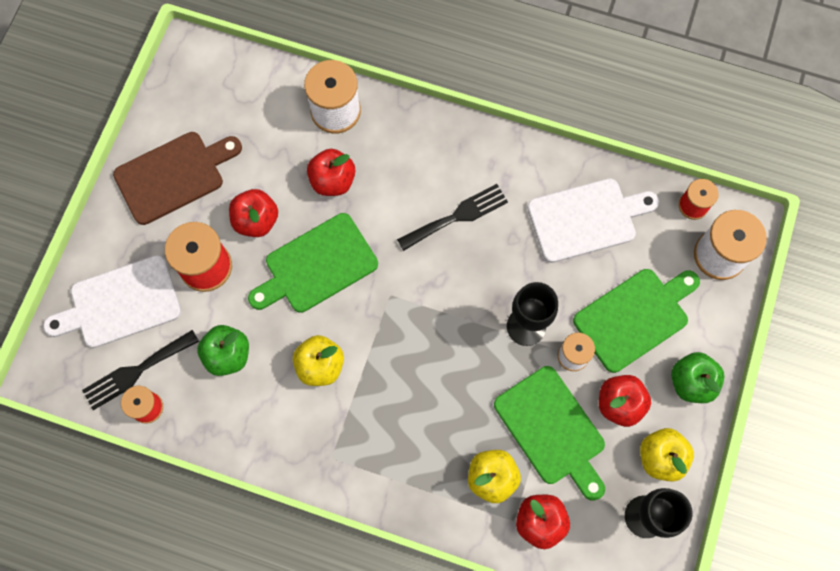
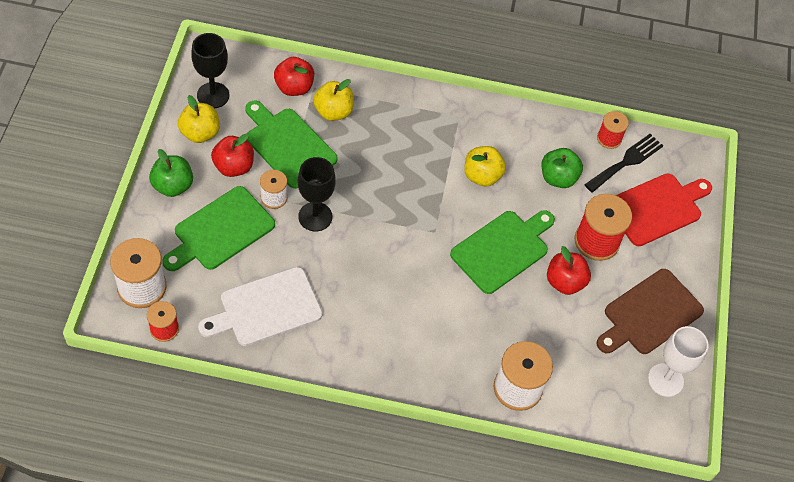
camera: 165 degrees right, 15 degrees down
(120, 303) = (657, 208): white cutting board -> red cutting board
(181, 105) = (665, 380): none -> white goblet
(333, 181) = (505, 322): red apple -> none
(457, 216) = (386, 300): black fork -> none

